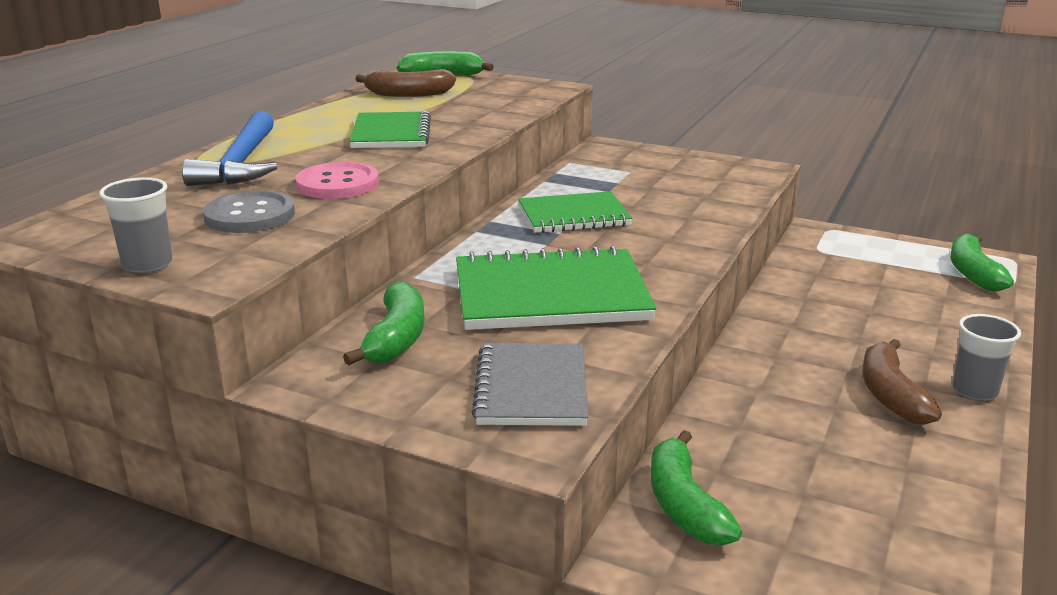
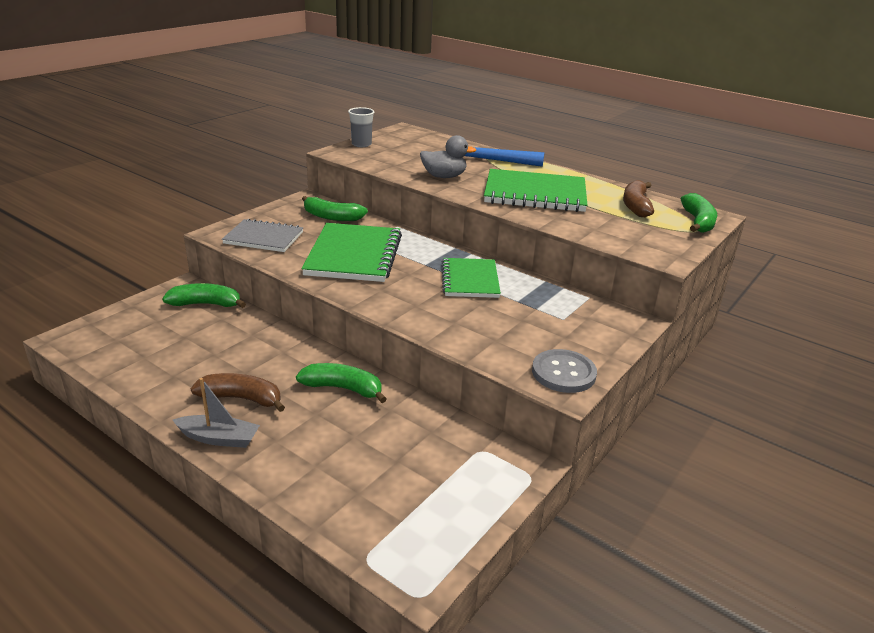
camera: 100 degrees right, 5 degrees up
(250, 215) = (407, 159): grey button -> grey button (563, 373)
(337, 184) = (444, 176): pink button -> grey duck
(391, 133) = (535, 194): green notebook -> green notebook, size x1.55
(972, 273) = (398, 539): green banana -> green banana (343, 388)
(974, 391) = (219, 438): grey cup -> grey boat

